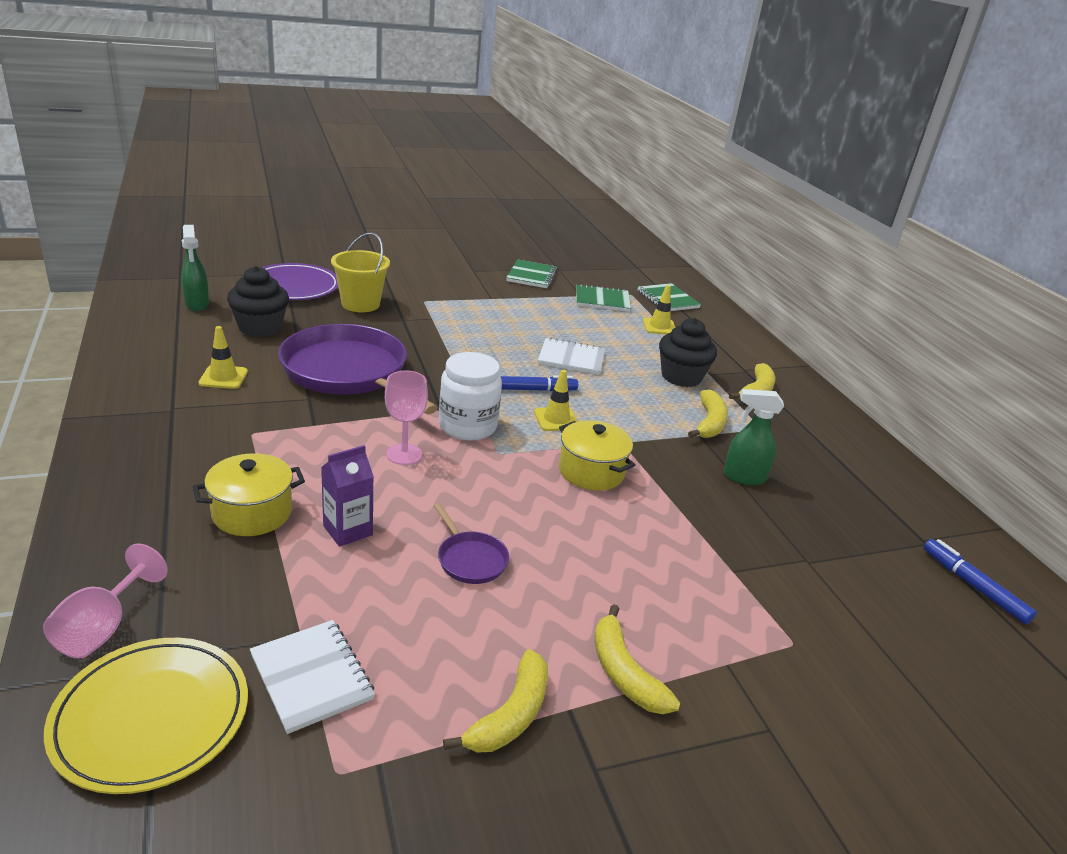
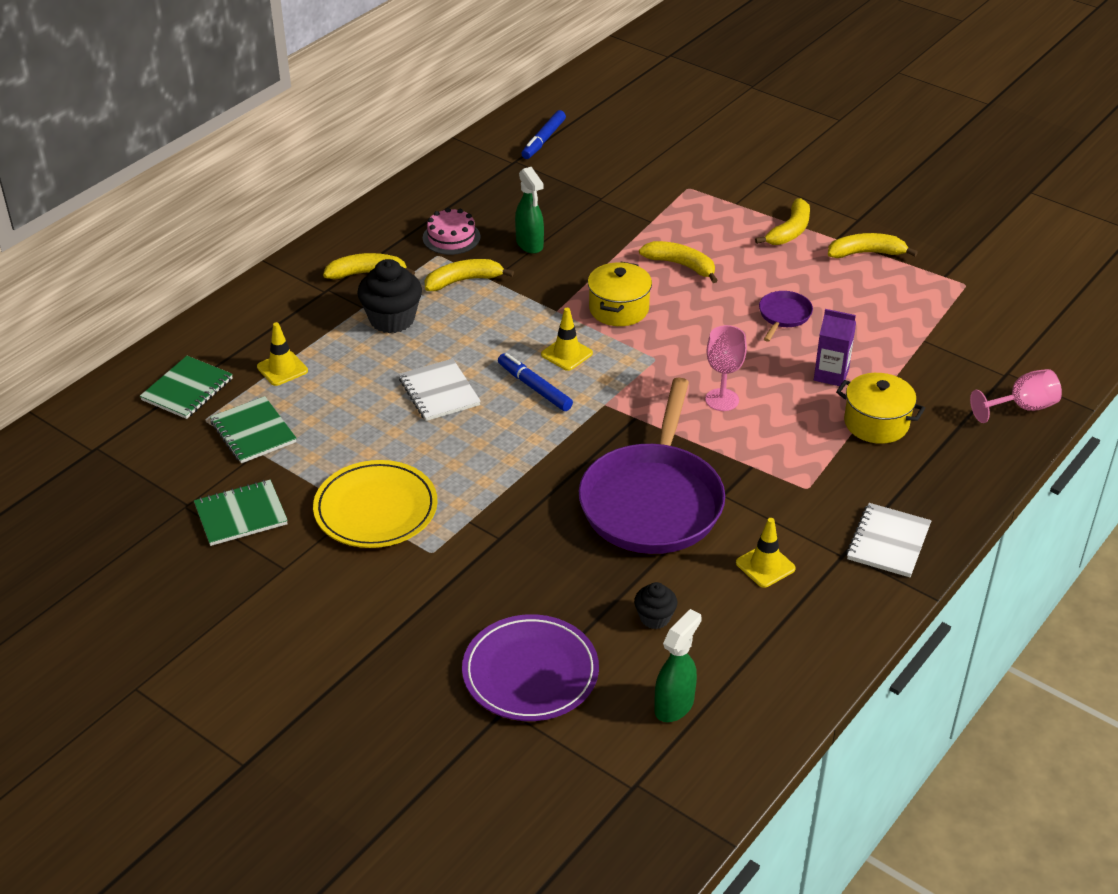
camera: 120 degrees left, 10 degrees up
(151, 717) = (1027, 352): yellow plate -> yellow plate (376, 509)
(260, 328) = (654, 618): black cupcake -> black cupcake, size x0.55
(312, 677) = (938, 321): white notebook -> white notebook (888, 542)
(360, 304) = (504, 591): yellow bucket -> none
(467, 426) = (641, 391): white jar -> none
(628, 544) = (681, 265): none -> yellow banana
(786, 445) = (451, 237): none -> pink cake

